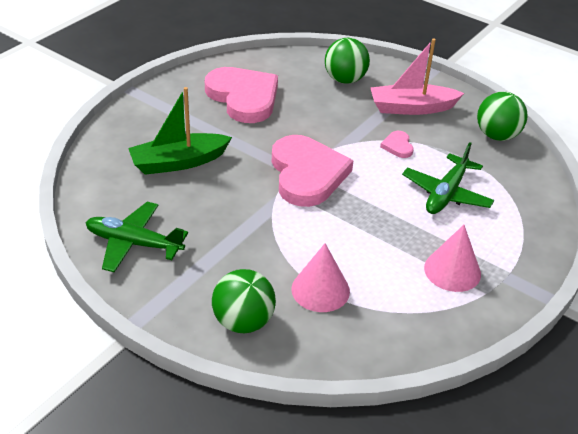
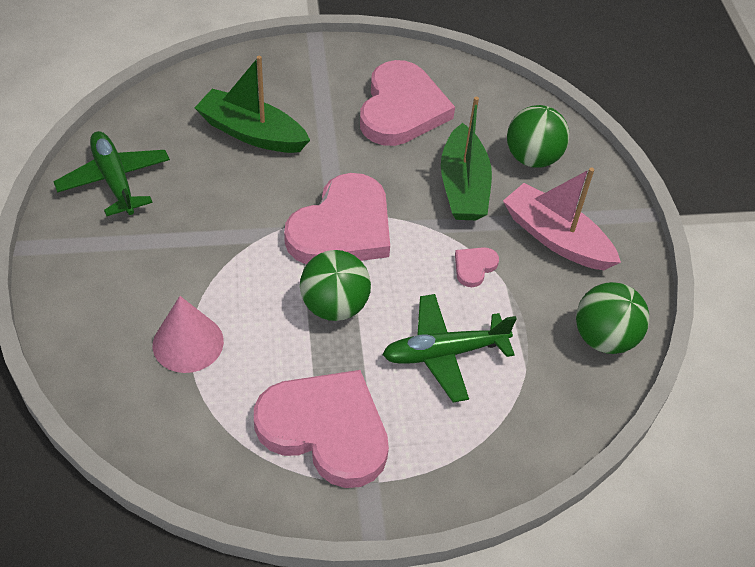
camera: 45 degrees right, 10 degrees up
(243, 322) = (92, 316): green ball -> green ball (334, 306)
(334, 114) = (463, 187): none -> green boat
(452, 270) = (325, 429): pink cone -> pink heart

